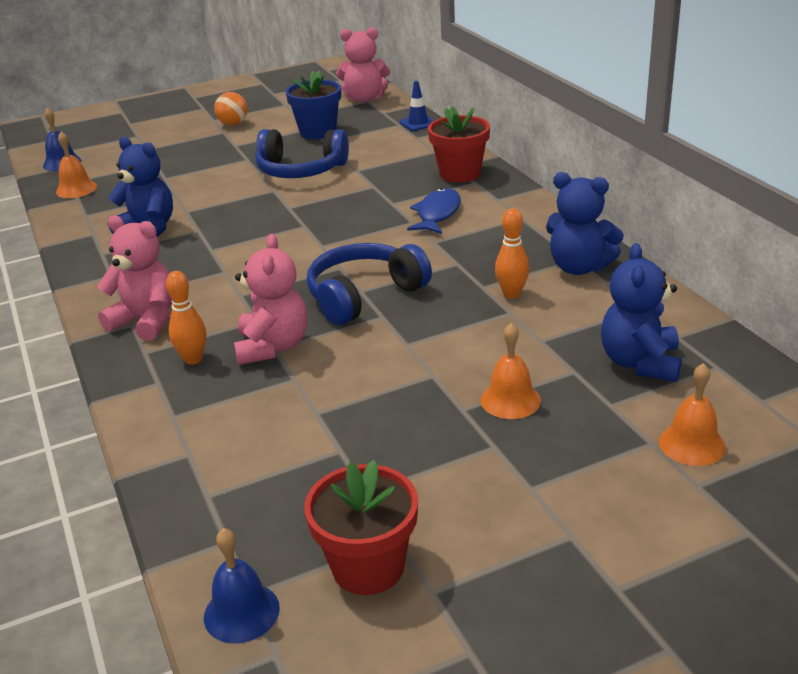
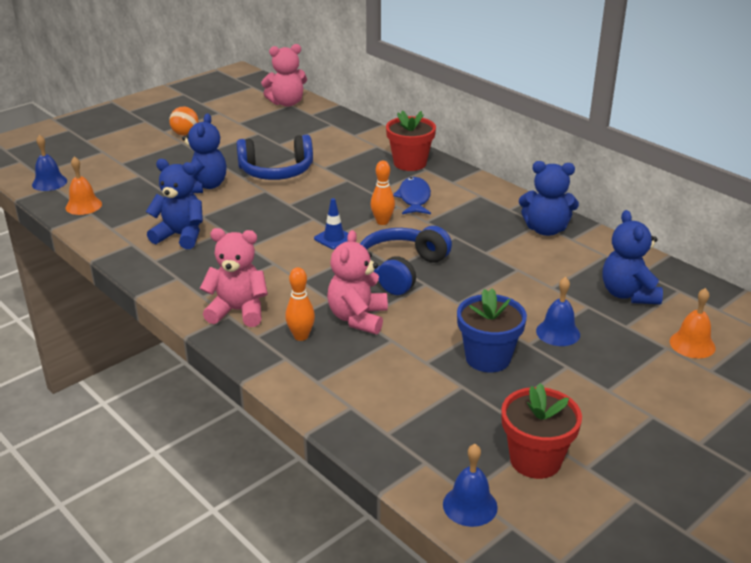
camera: 20 degrees left, 0 degrees up
(211, 180) = (203, 186): none -> blue teddy bear
(273, 347) = (358, 318): pink teddy bear -> pink teddy bear turned 150 degrees counterclockwise
(318, 132) = (267, 136): blue flower pot -> blue flower pot (488, 358)
(418, 123) = (347, 122): blue traffic cone -> blue traffic cone (334, 238)
(510, 400) = (558, 332): orange bell -> blue bell
(511, 294) = (510, 255): orange bowling pin -> orange bowling pin (382, 222)

